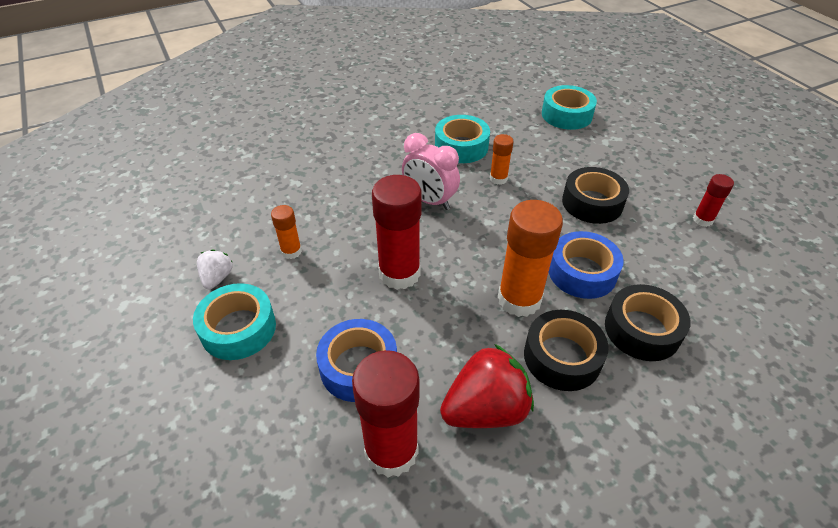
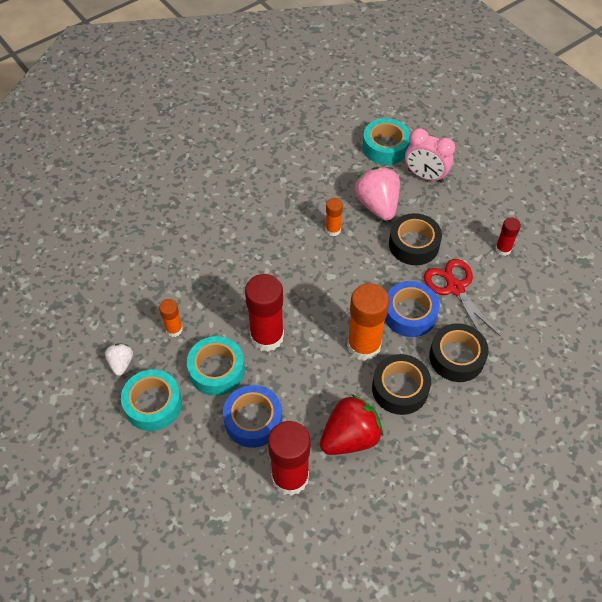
camera: 10 degrees left, 10 degrees up
(429, 201) = (278, 262): pink clock -> pink clock (425, 176)
(461, 146) = (295, 198): turquoise tape -> turquoise tape (216, 370)
(552, 162) = (377, 205): none -> pink strawberry
(642, 252) = (455, 288): none -> red scissors

